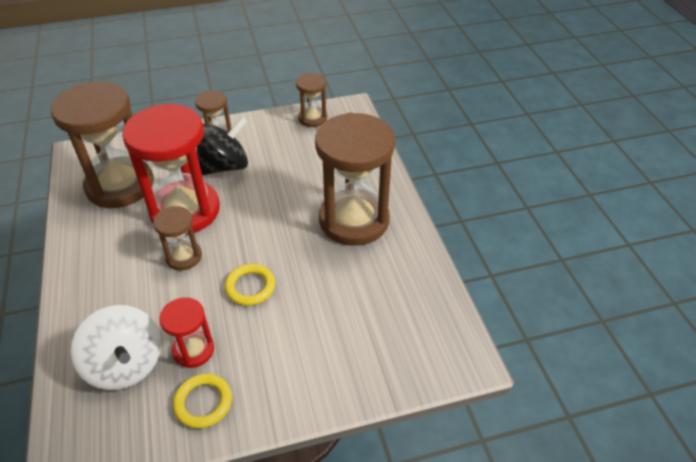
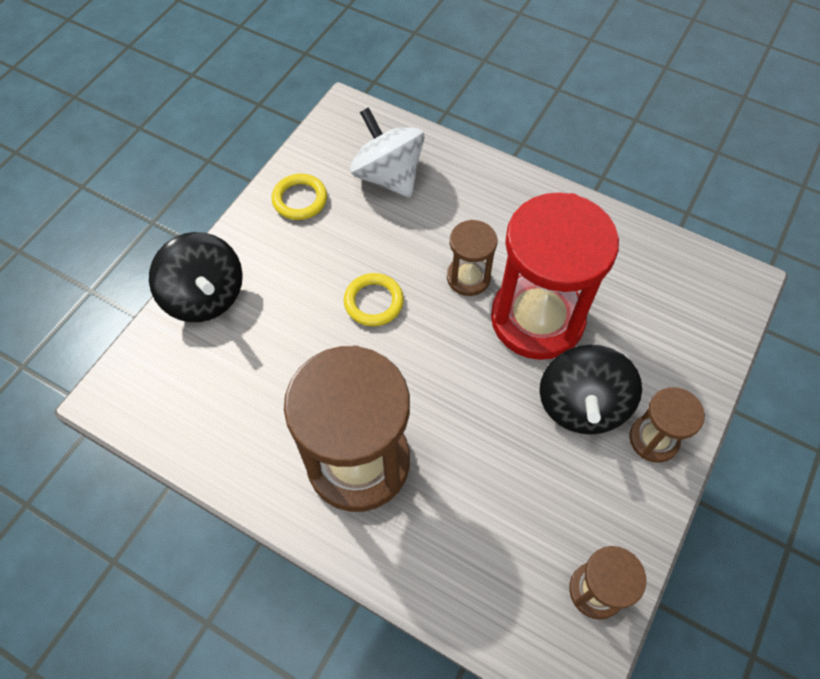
camera: 135 degrees right, 15 degrees up
(120, 185) = (638, 288): brown hourglass -> none
(126, 365) = (388, 176): white spinning top -> white spinning top turned 45 degrees clockwise
(193, 350) = (353, 222): red hourglass -> none
(346, 380) = (205, 296): none -> black spinning top

